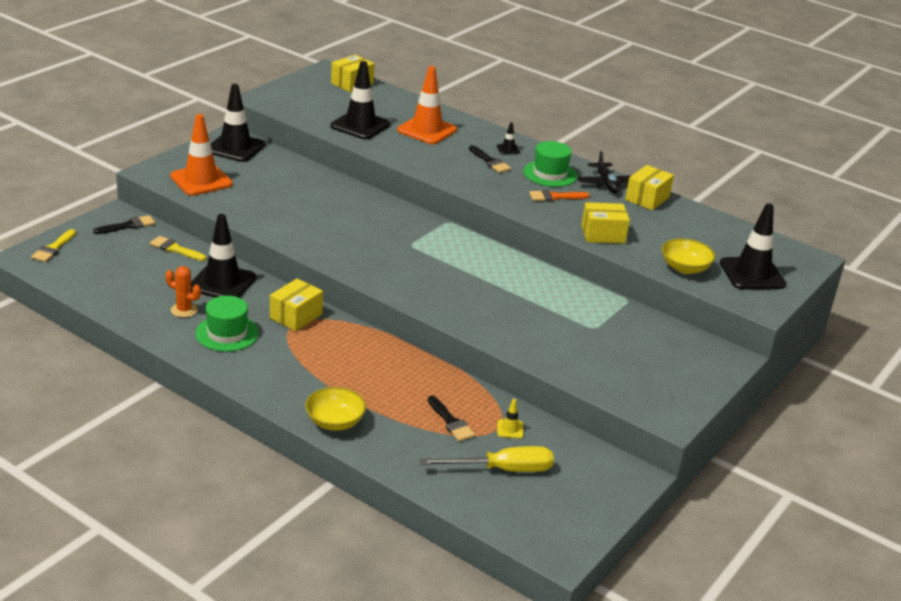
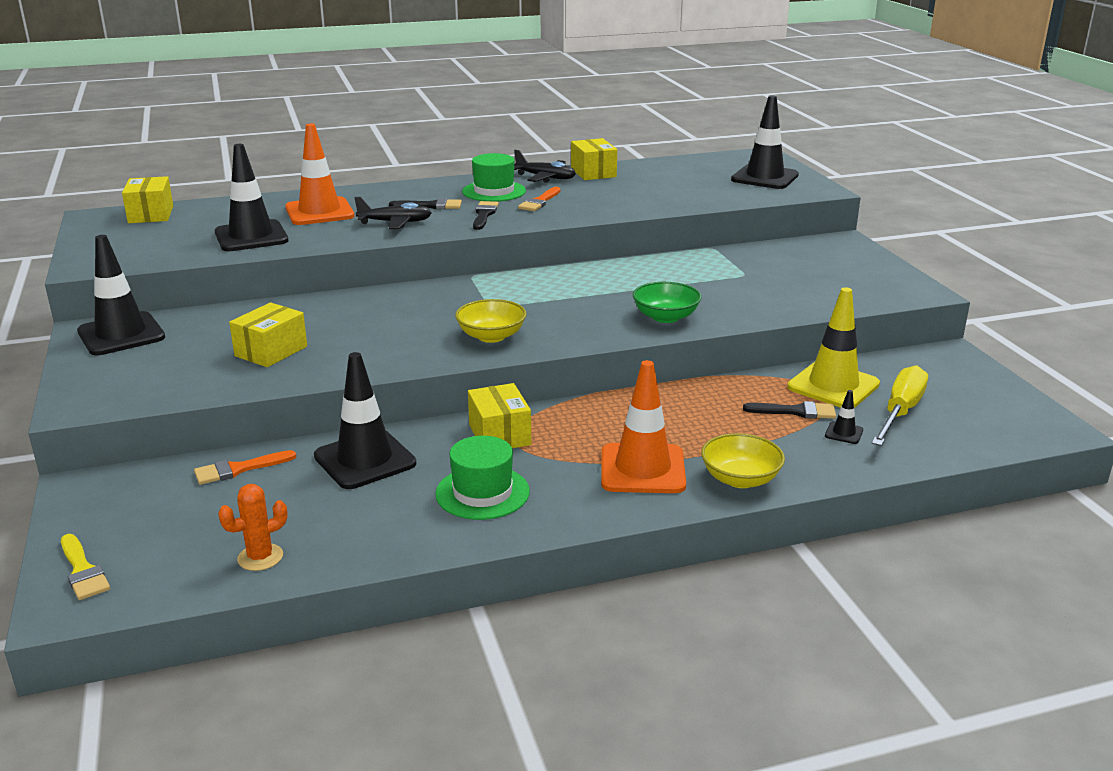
camera: 50 degrees left, 5 degrees down
(128, 226) = (125, 487): black brush -> black brush (484, 214)
(175, 249) = (238, 469): yellow brush -> orange brush
(184, 310) = (392, 508): orange cactus -> orange cactus (260, 557)
(201, 180) = (159, 378): orange traffic cone -> orange traffic cone (642, 469)
(444, 160) = (395, 223): none -> black plane
(476, 315) = (665, 317): none -> green bowl
(508, 149) = (420, 192): black traffic cone -> black traffic cone (844, 433)
(510, 429) = (833, 386): yellow traffic cone -> yellow traffic cone, size x2.35
(603, 234) = (633, 204): yellow box -> yellow box (271, 351)
(685, 268) = (728, 195): yellow bowl -> yellow bowl (491, 336)

